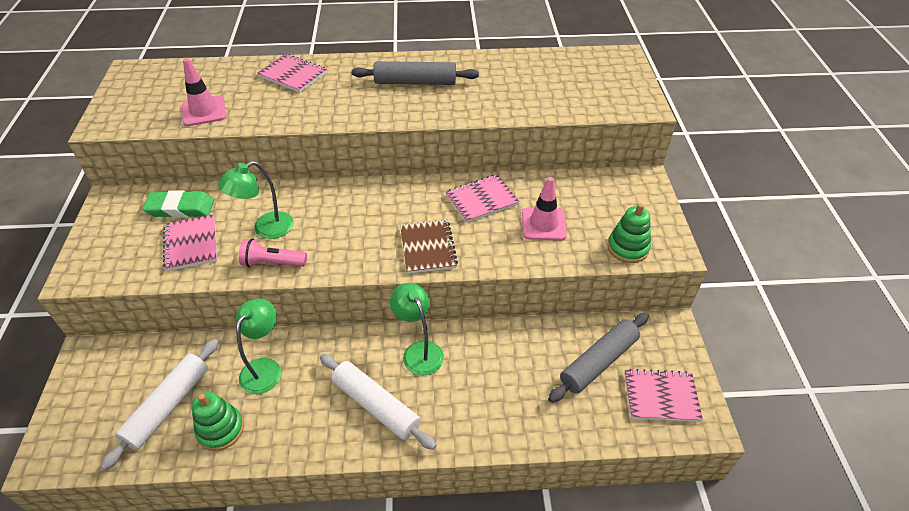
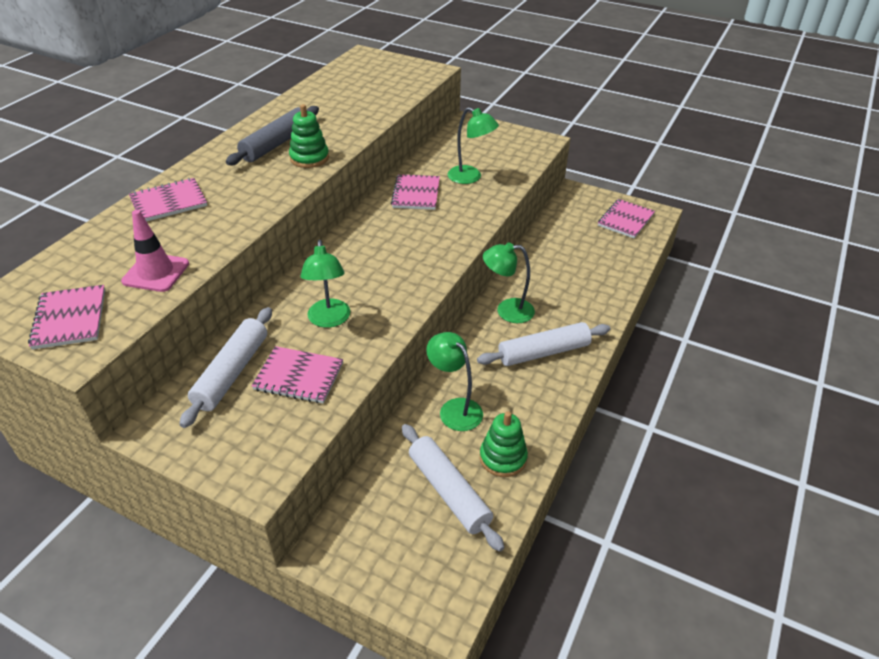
camera: 60 degrees left, 5 degrees down
(137, 103) = (70, 319): none -> pink notebook
(180, 208) = (232, 373): green eraser -> white rolling pin
(272, 263) = (380, 328): pink flashlight -> none
(428, 248) = (444, 237): brown notebook -> none
(543, 224) = (470, 177): pink traffic cone -> green lamp
(598, 362) = (580, 232): grey rolling pin -> none
(628, 248) = (526, 155): green stacking toy -> green stacking toy (309, 158)

